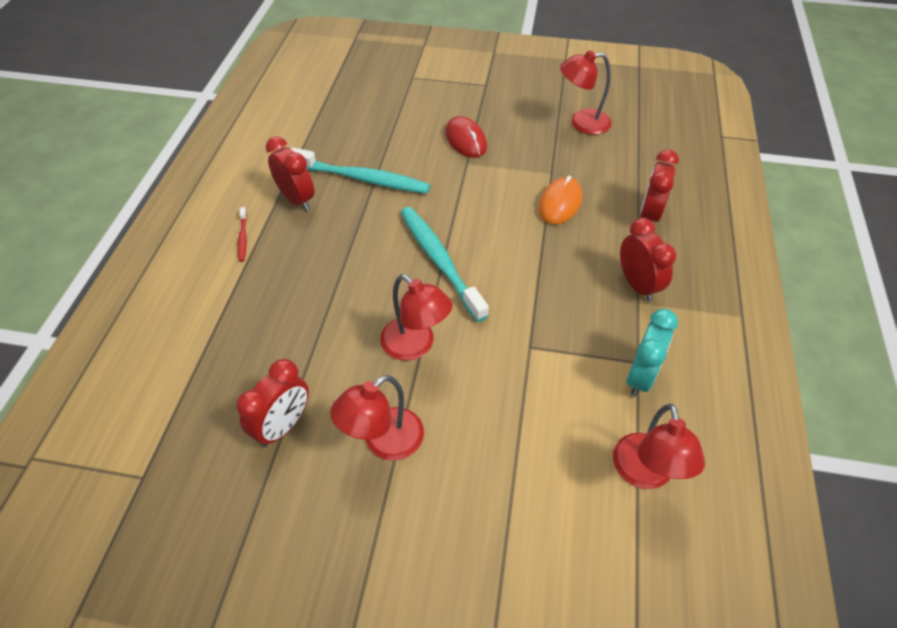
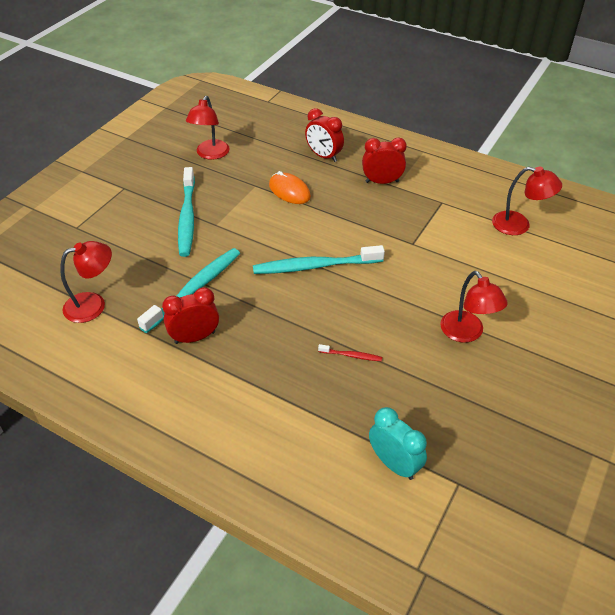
camera: 70 degrees left, 5 degrees down
(243, 238) = (223, 383): red toothbrush -> red toothbrush (351, 355)
(283, 426) = (437, 386): red clock -> none
(415, 346) = (390, 298): red lamp -> red lamp (93, 304)
(465, 140) = (187, 217): red mouse -> turquoise toothbrush
(640, 377) = (453, 204): turquoise clock -> turquoise clock (394, 464)

